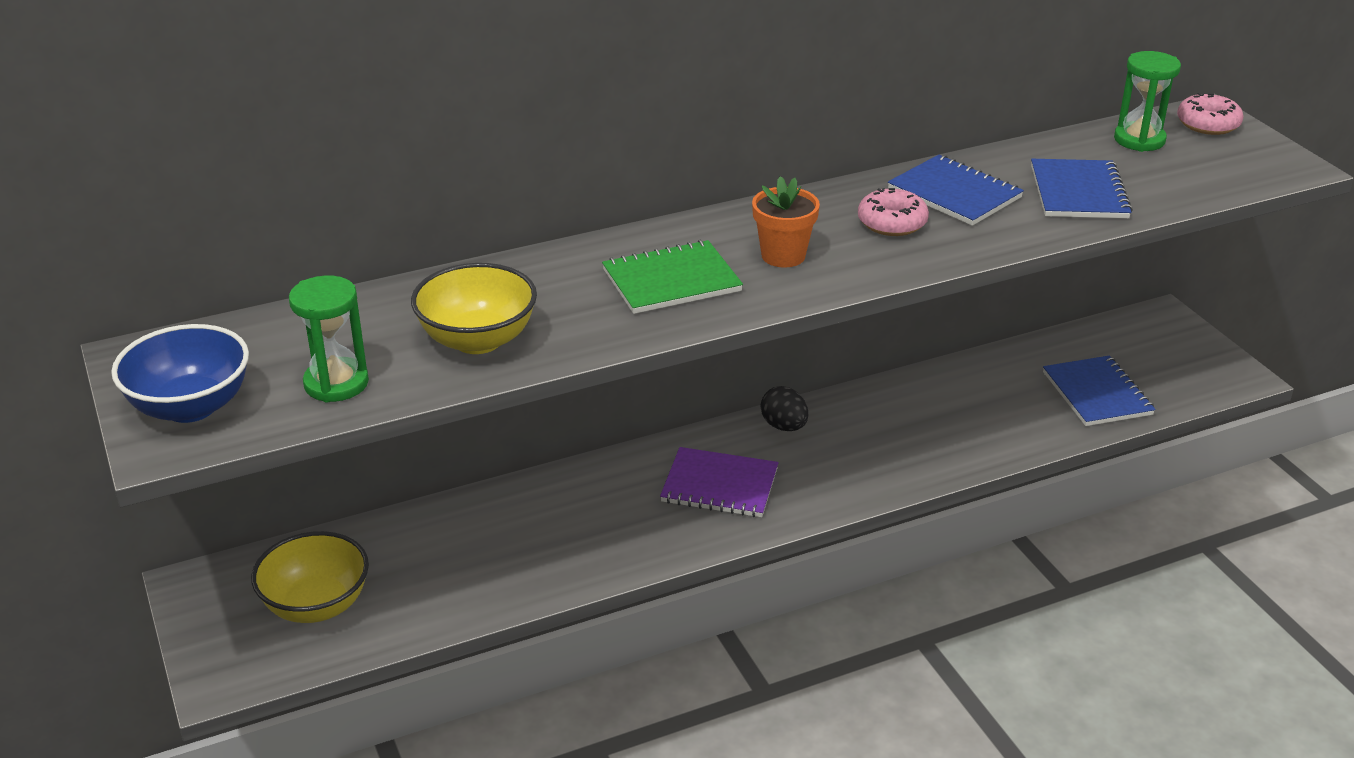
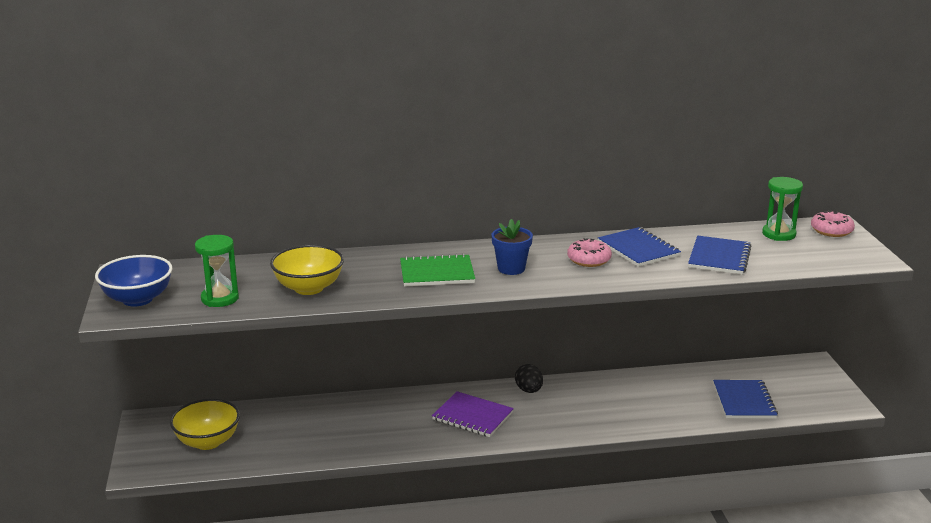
camera: 15 degrees right, 10 degrees down
(783, 256) = (511, 268): orange flower pot -> blue flower pot

